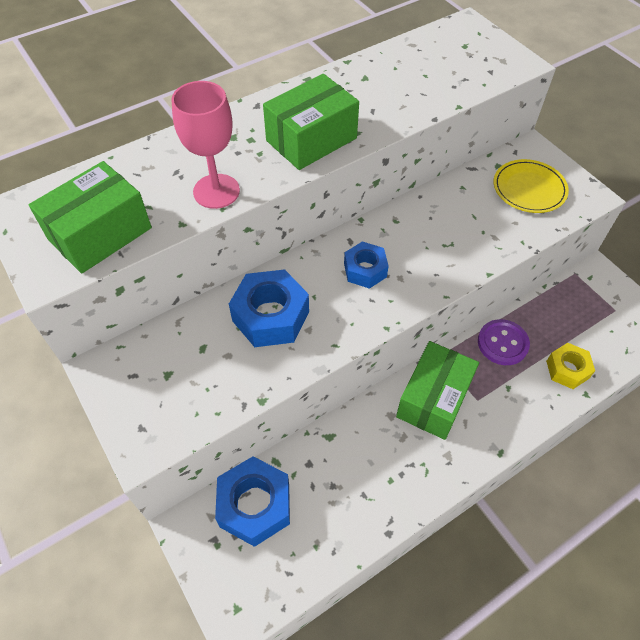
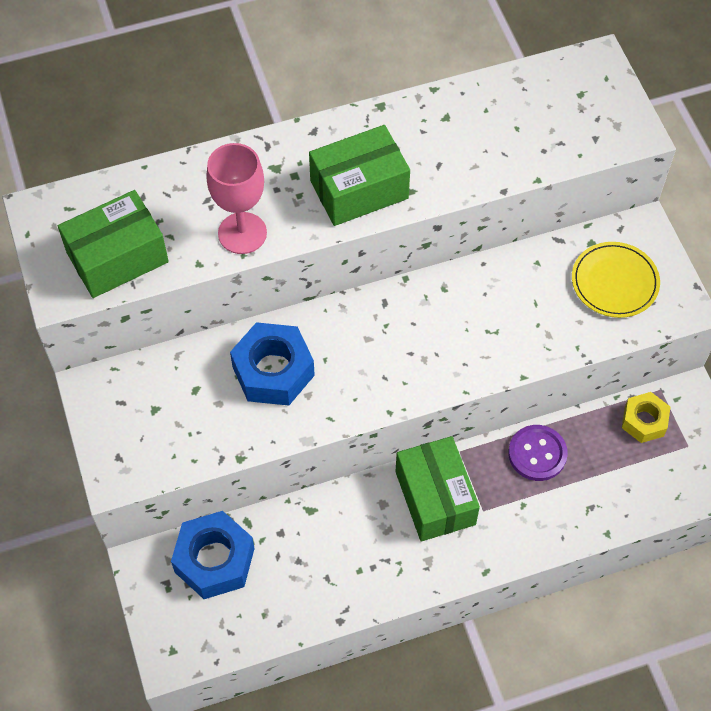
camera: 15 degrees right, 5 degrees up
(365, 270) = (389, 341): blue nut -> none
(433, 399) = (435, 498): green box -> green box turned 60 degrees counterclockwise
(567, 370) = (598, 501): yellow nut -> yellow nut (644, 421)

